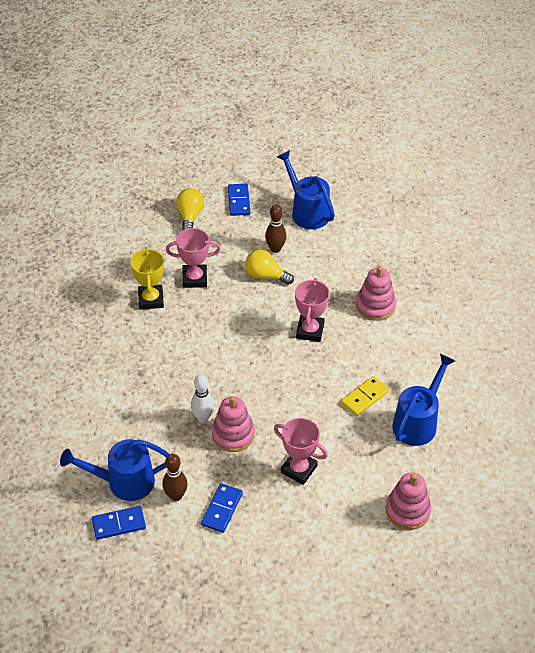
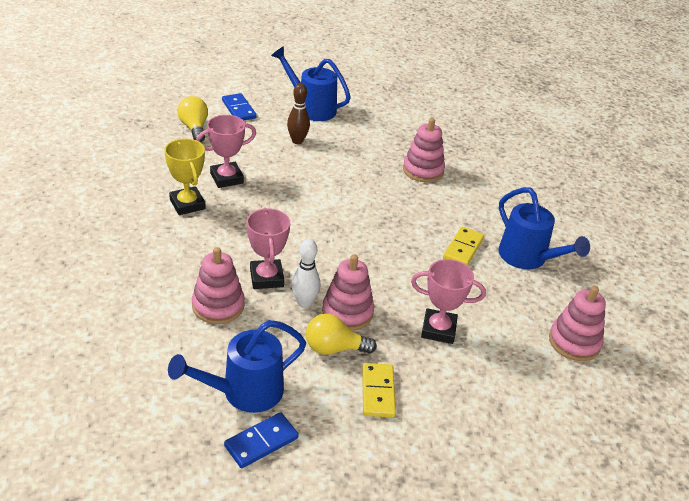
camera: 25 degrees left, 10 degrees down
(135, 403) = (218, 306): none -> pink stacking toy
(176, 496) = (316, 391): brown bowling pin -> none
(222, 509) = (378, 392): blue domino -> yellow domino
(266, 275) = (300, 164): yellow light bulb -> yellow light bulb (334, 348)
(310, 331) = (372, 202): pink trophy -> pink trophy (266, 278)
(418, 421) = (528, 258): blue watering can -> blue watering can turned 135 degrees clockwise

